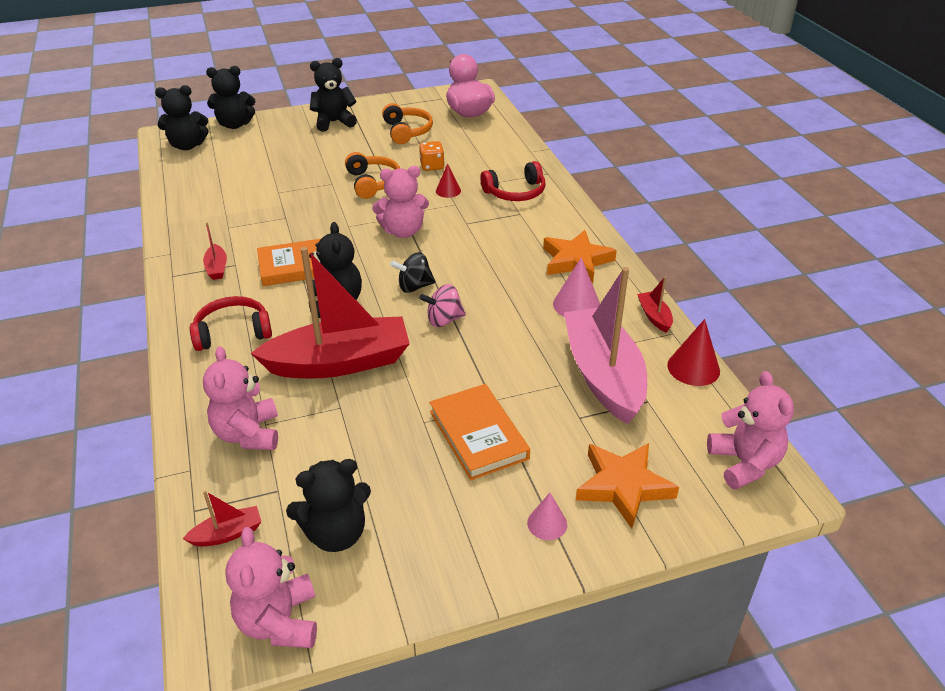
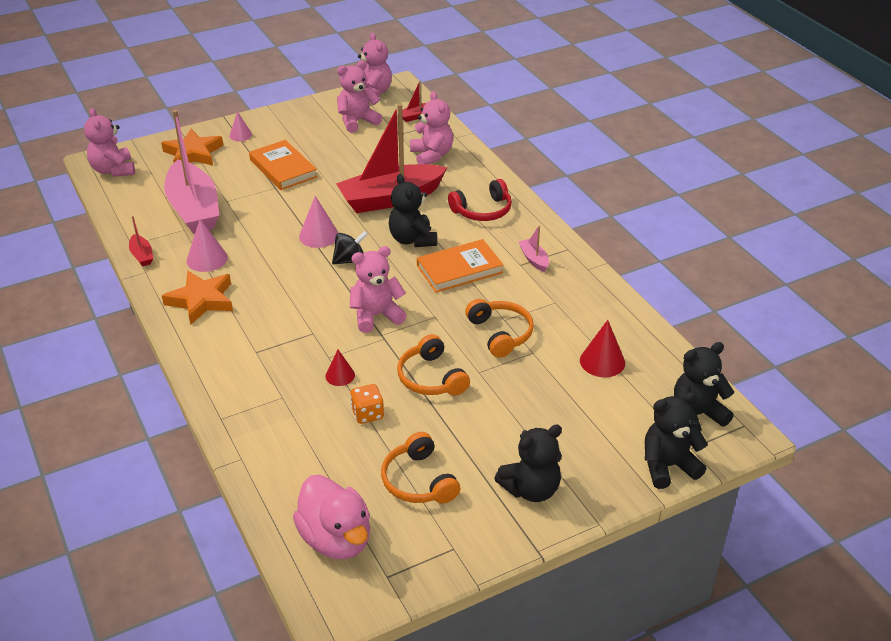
camera: 170 degrees right, 0 degrees up
(217, 268) = (534, 259): red boat -> pink boat
(296, 207) = (500, 333): none -> orange headphones
(336, 533) = (357, 121): black teddy bear -> pink teddy bear
(444, 320) = (318, 235): pink spinning top -> pink cone
(515, 192) = (261, 381): red headphones -> none
(693, 368) = (124, 220): red cone -> red cone (602, 361)

